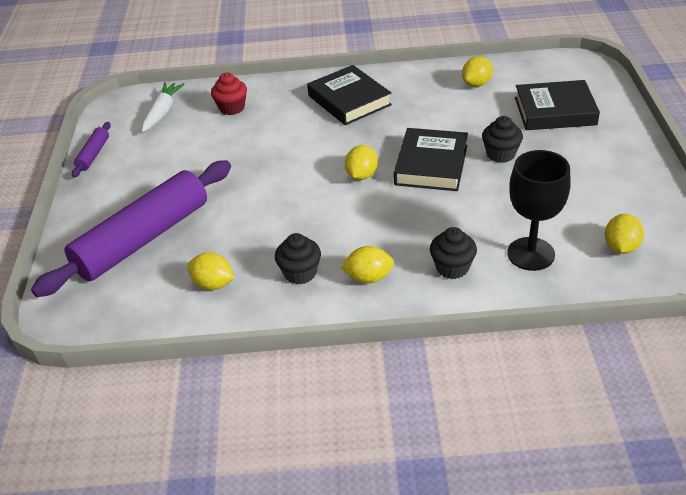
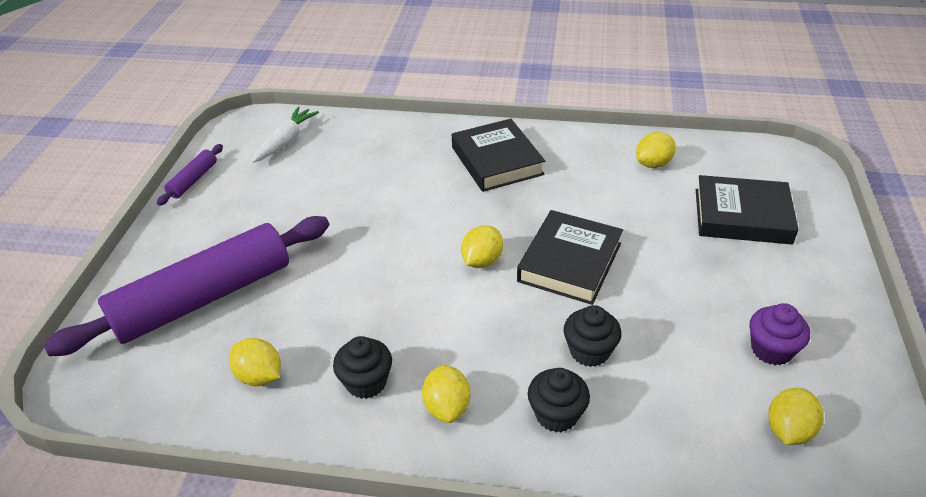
camera: 10 degrees right, 0 degrees up
(232, 108) = (362, 148): red cupcake -> none
(368, 277) = (447, 407): yellow lemon -> yellow lemon turned 75 degrees clockwise
(500, 154) = (659, 263): black cupcake -> black cupcake (589, 351)
(531, 254) = (664, 415): black goblet -> none
(597, 198) = (771, 350): none -> purple cupcake

